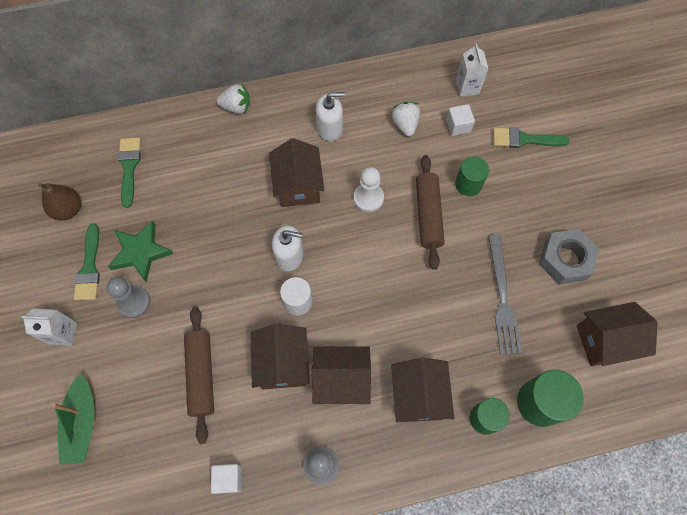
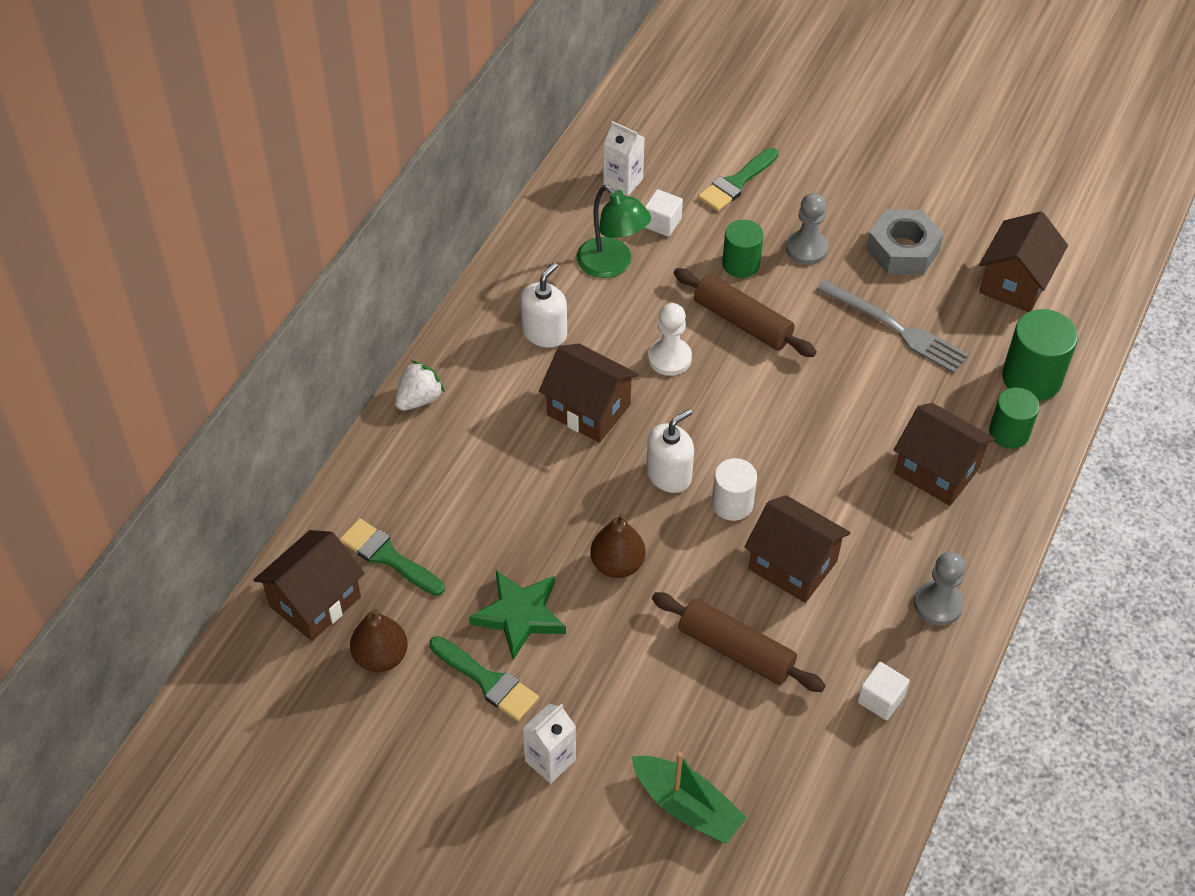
camera: 50 degrees left, 15 degrees down
(134, 302) = (580, 662): grey pawn -> grey pawn (806, 249)
(210, 274) = (617, 564): none -> brown pear
(341, 380) = (860, 524): brown house -> brown house (315, 601)
(405, 124) = (612, 265): white strawberry -> green lamp

